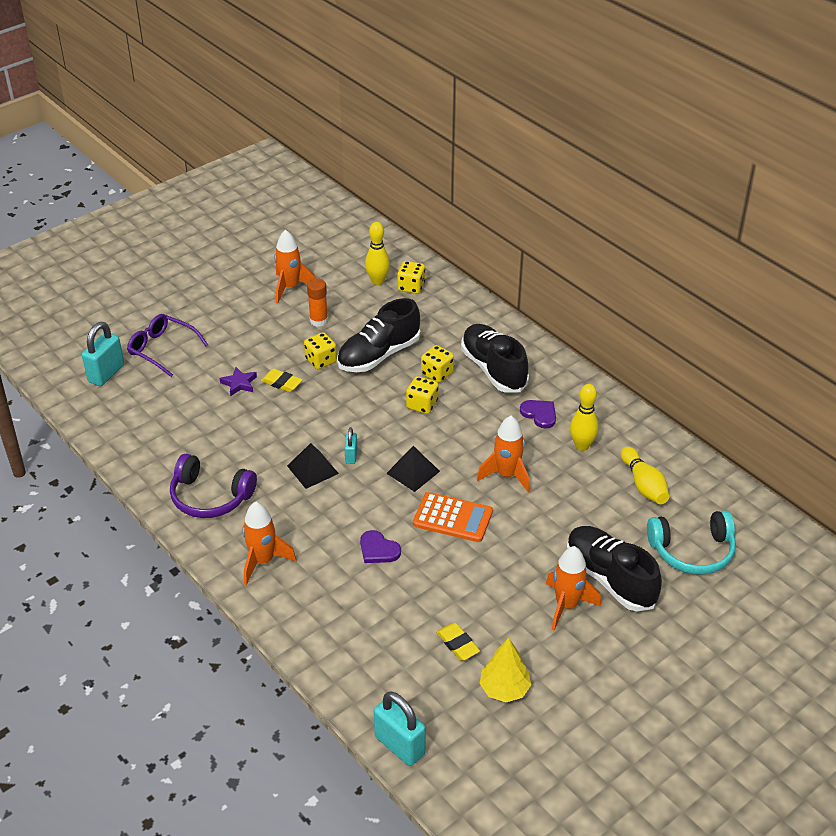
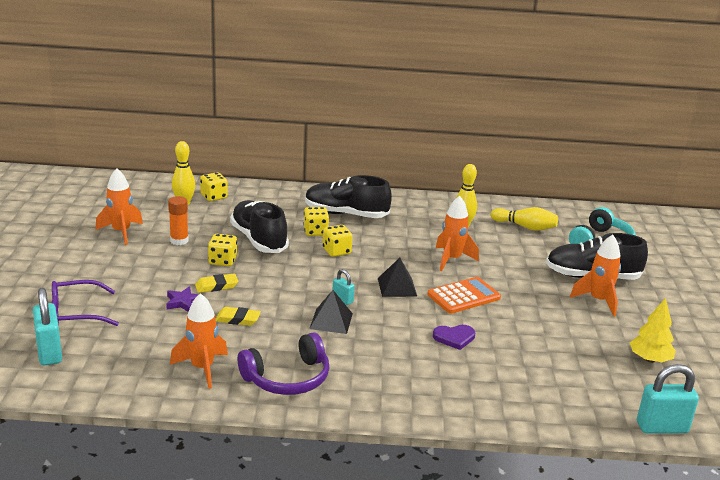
camera: 50 degrees left, 15 degrees down
(263, 561) = (397, 390): orange rocket -> orange rocket (202, 368)
(379, 355) = (259, 240): black shoe -> black shoe turned 150 degrees clockwise
(457, 644) = (587, 355): yellow eraser -> yellow eraser (237, 319)
(539, 414) = (413, 222): purple heart -> none

